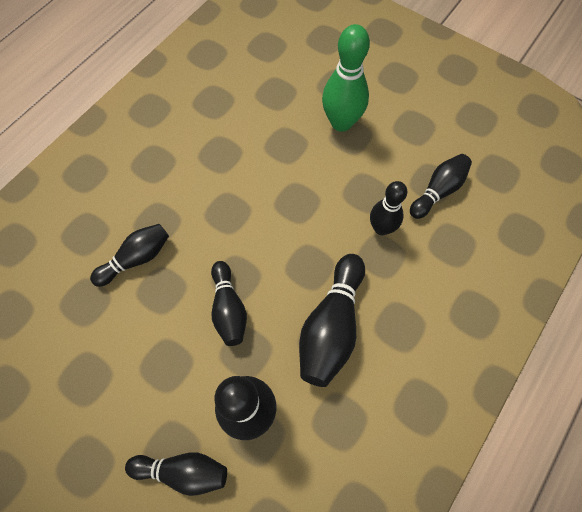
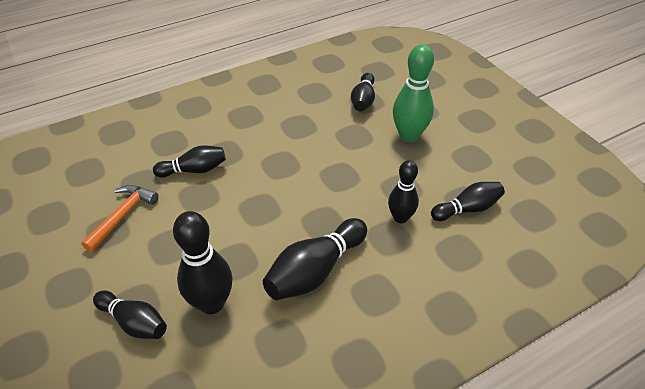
camera: 25 degrees right, 20 degrees down
(90, 352) = (122, 216): none -> orange hammer
(229, 309) = (240, 227): black bowling pin -> black bowling pin (363, 100)

